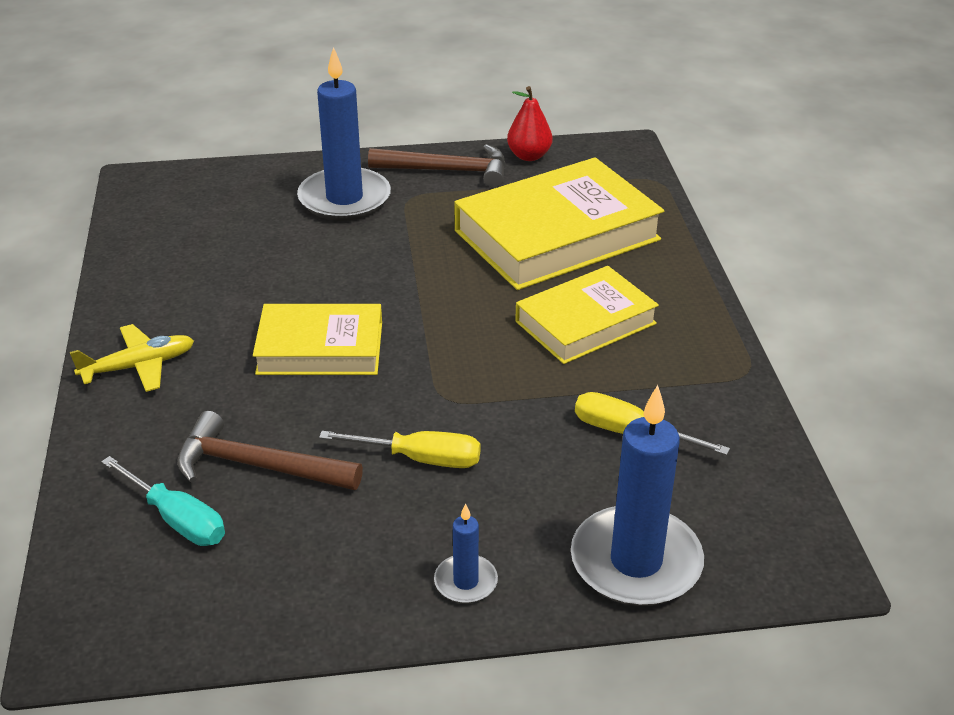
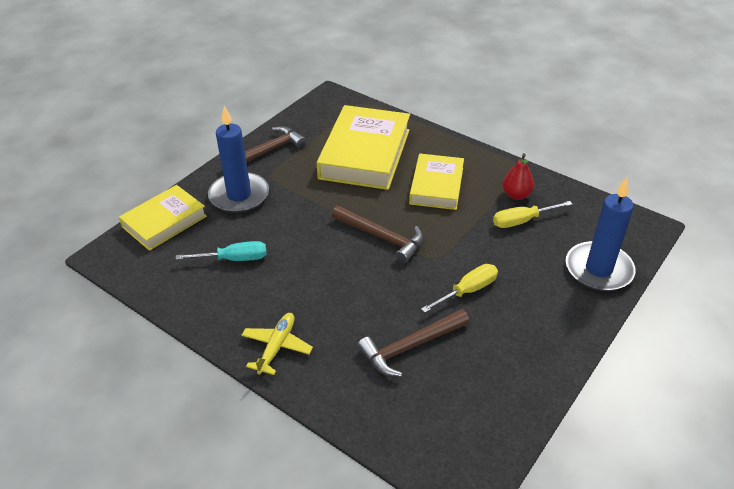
camera: 45 degrees left, 5 degrees up
(177, 519) = (416, 398): turquoise screwdriver -> turquoise screwdriver (234, 259)
(320, 348) = (348, 274): yellow book -> yellow book (164, 221)
(421, 335) = (381, 237): none -> brown hammer
(465, 582) = (561, 325): blue candle -> none
(529, 156) = (293, 123): red pear -> red pear (516, 195)

